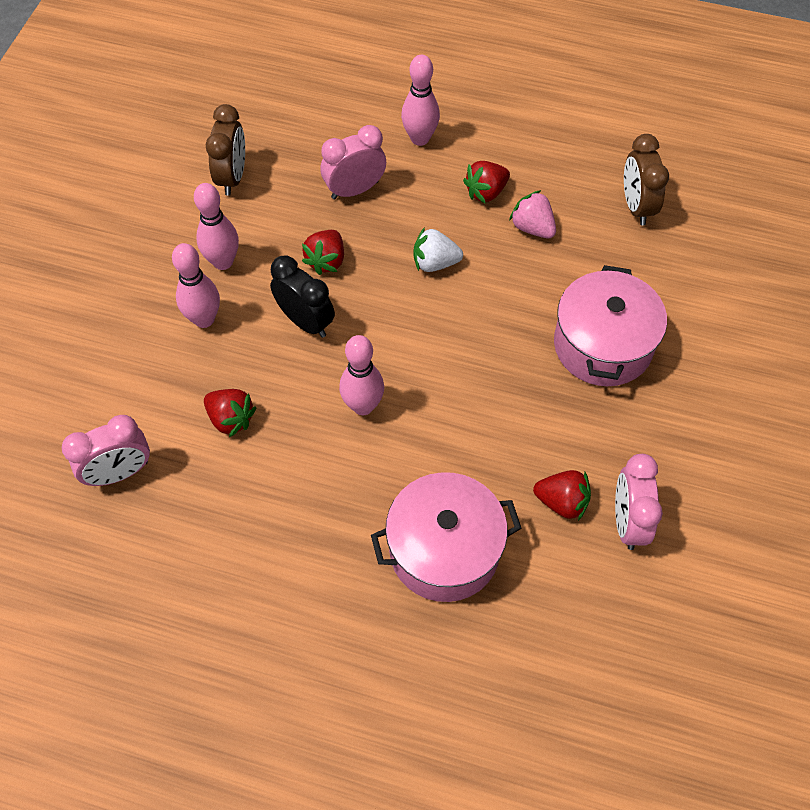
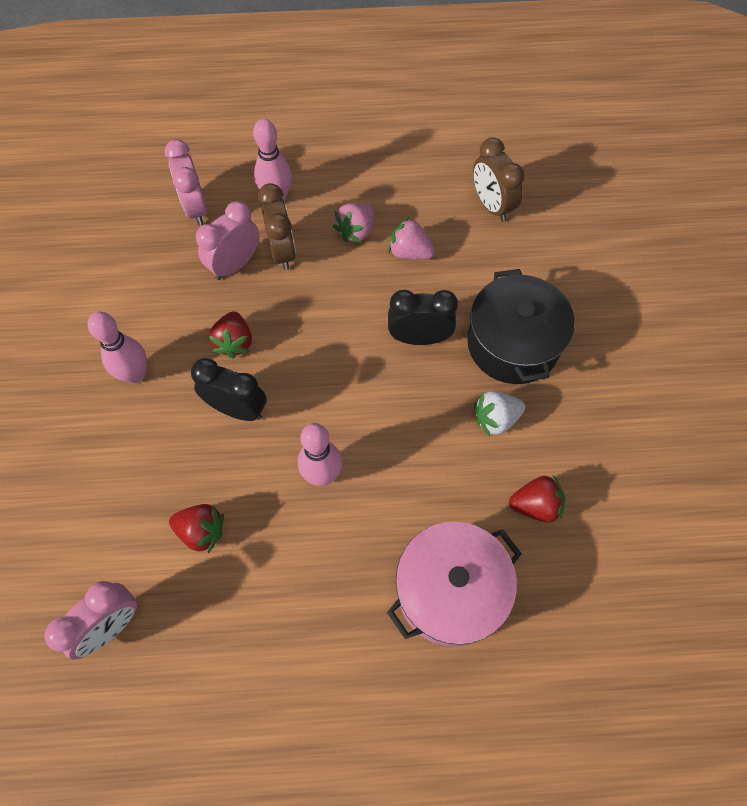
camera: 20 degrees left, 5 degrees up
(204, 319) = (138, 438): pink bowling pin -> none
(232, 177) = (113, 287): brown clock -> brown clock (282, 251)
(435, 263) = (335, 313): white strawberry -> white strawberry (495, 419)
(486, 192) = (356, 231): red strawberry -> pink strawberry
(509, 311) = (419, 338): none -> black clock
(602, 345) = (513, 344): pink pot -> black pot
(627, 522) = (599, 504): pink clock -> pink clock (196, 208)

